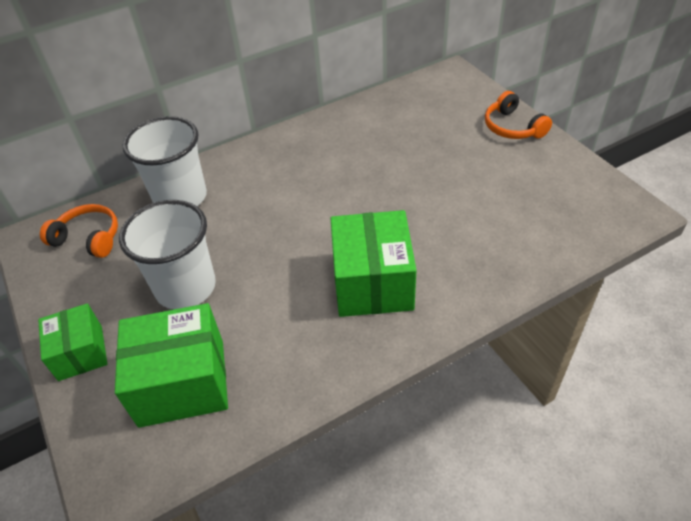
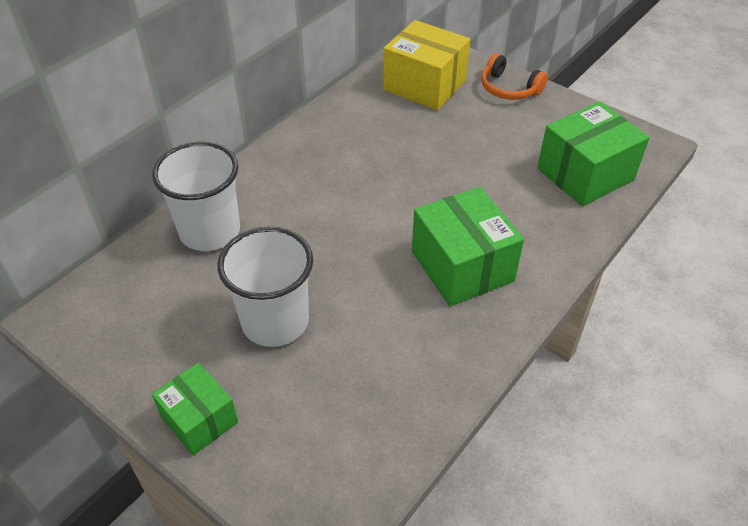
camera: 25 degrees left, 0 degrees up
(88, 238) = (128, 300): orange headphones -> none
(182, 382) = (331, 414): green box -> green box (585, 174)
(433, 109) = (424, 85): none -> yellow box

